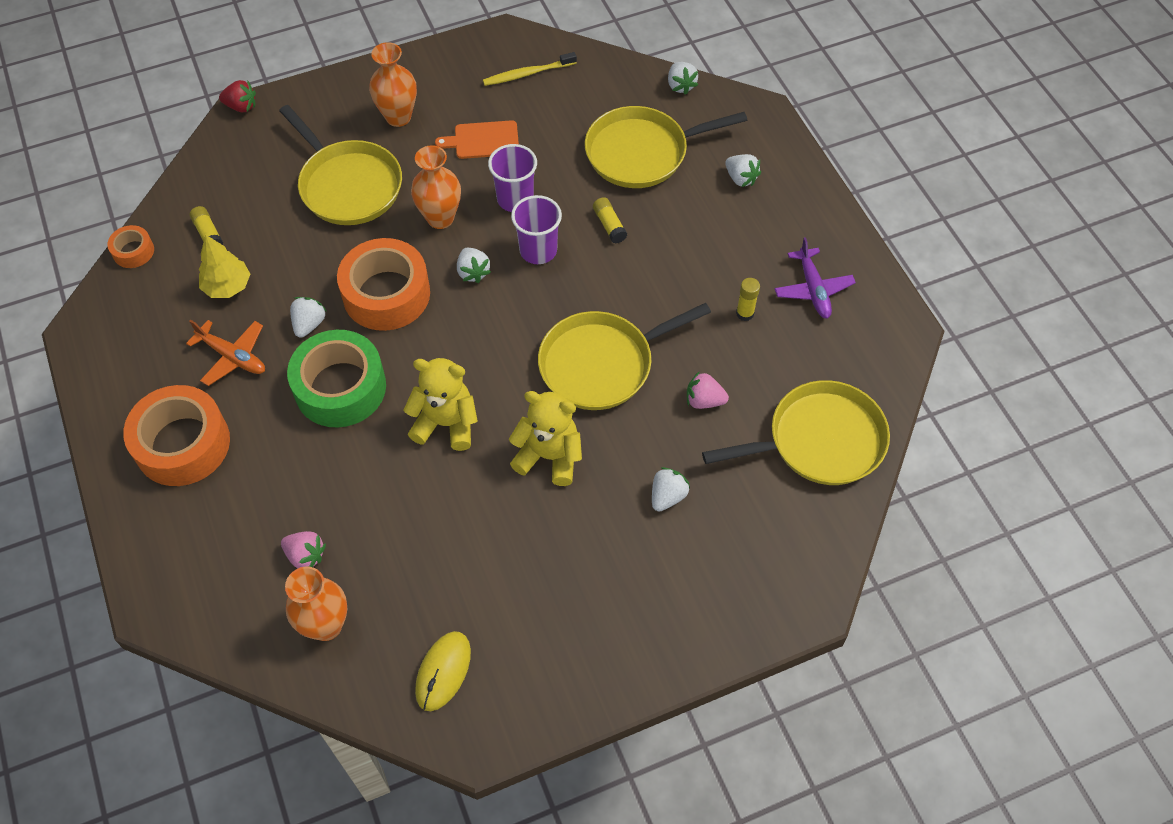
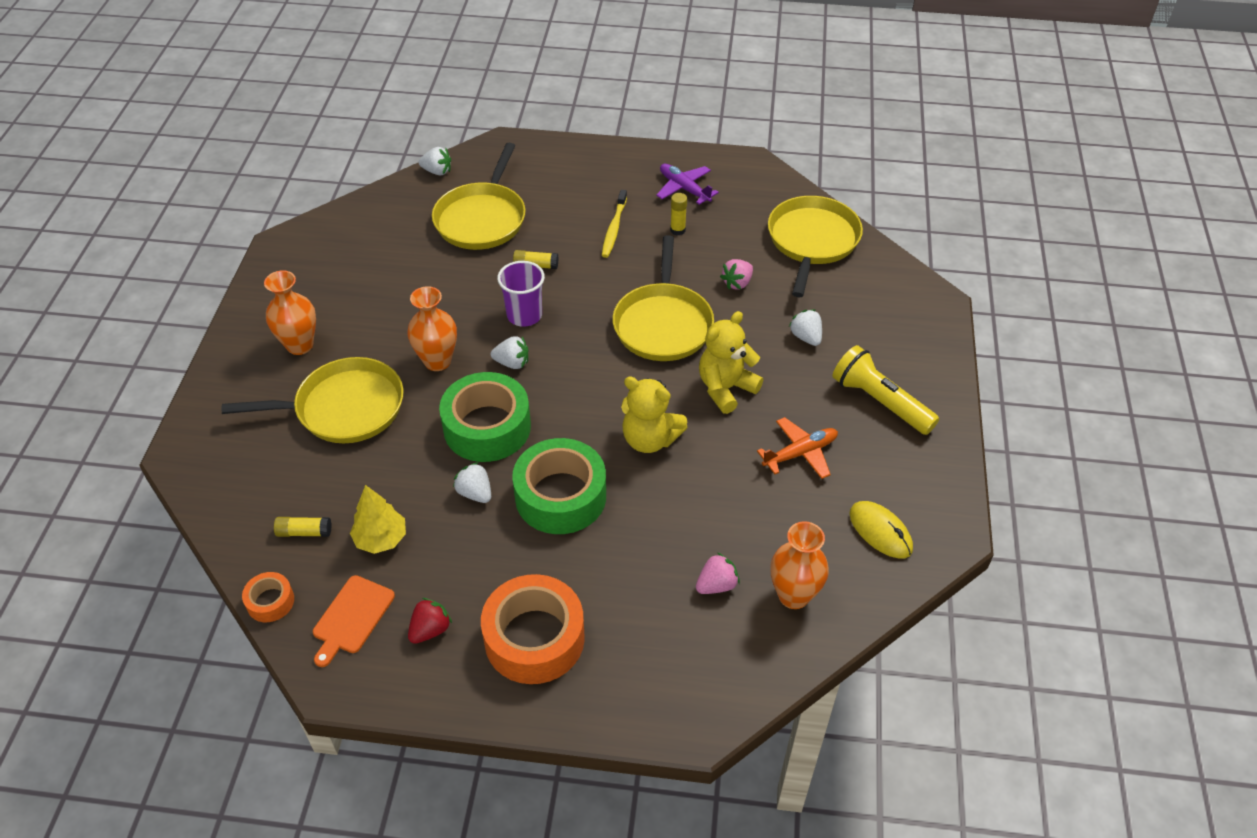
camera: 60 degrees left, 10 degrees down
(233, 357) = (465, 563): orange plane -> orange plane (800, 453)
(241, 106) = (172, 451): red strawberry -> red strawberry (430, 630)
(386, 294) = (487, 427): orange tape -> green tape
(446, 423) = (650, 439): yellow teddy bear -> yellow teddy bear turned 105 degrees counterclockwise
(483, 140) = (380, 302): orange cutting board -> orange cutting board (352, 617)
(515, 199) = (460, 308): purple cup -> none
(527, 74) = (336, 248): yellow toothbrush -> yellow toothbrush (614, 229)
(618, 603) = (880, 402): none -> yellow flashlight
(741, 178) = (555, 180): white strawberry -> none
(813, 289) = (684, 188): purple plane -> purple plane turned 150 degrees counterclockwise

